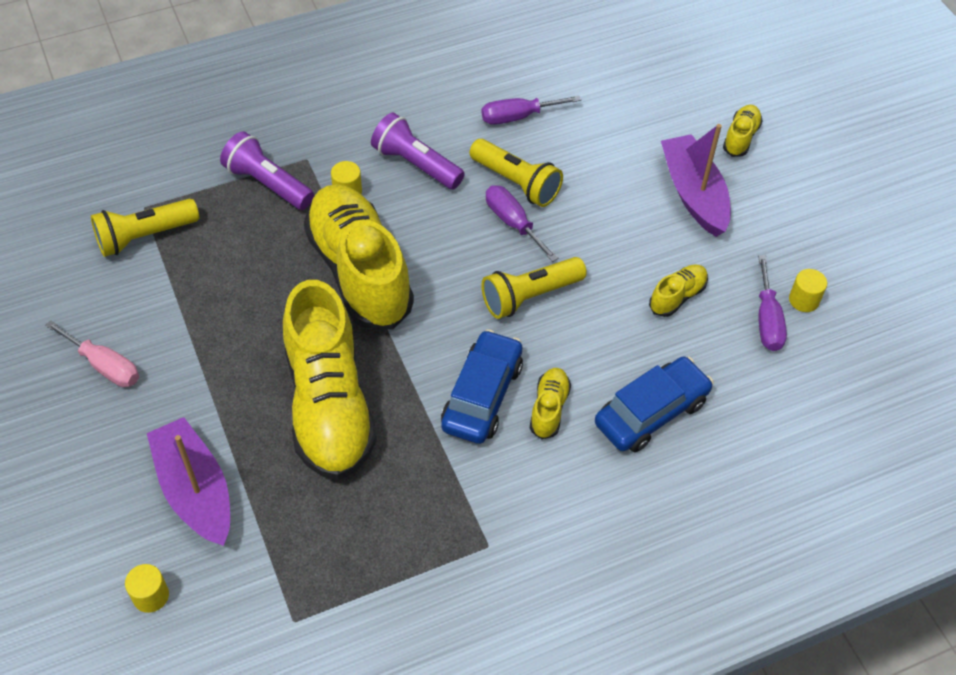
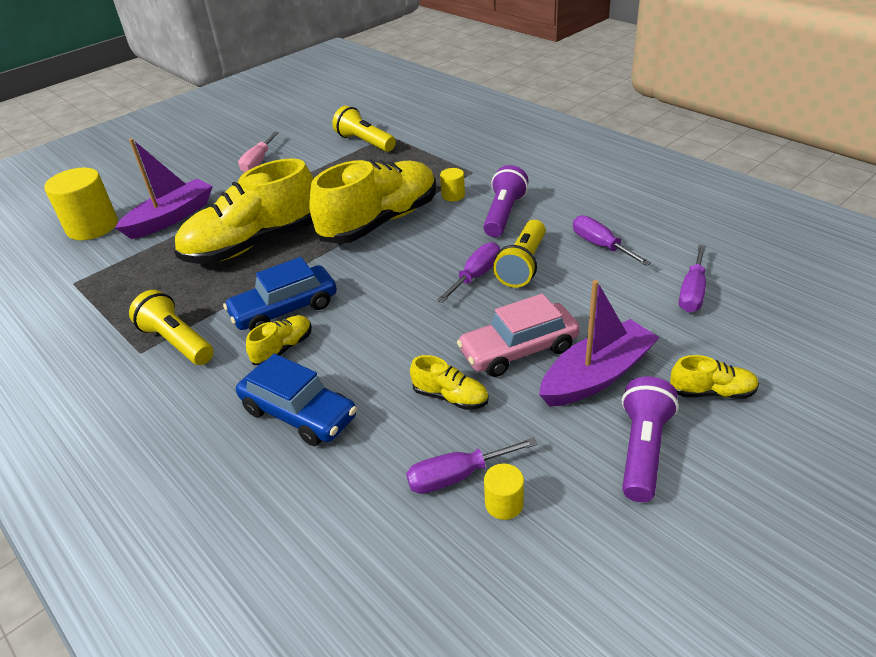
camera: 75 degrees right, 15 degrees down
(151, 596) = (92, 227): yellow cylinder -> yellow cylinder, size x2.14
(268, 184) = (438, 166): purple flashlight -> purple flashlight (642, 450)
(482, 396) = (284, 309): blue car -> blue car turned 150 degrees clockwise
(530, 296) = (400, 306): yellow flashlight -> yellow flashlight (177, 342)
(549, 408) = (283, 348): yellow shoe -> yellow shoe turned 45 degrees counterclockwise
(620, 91) = (692, 292): none -> purple screwdriver
(639, 231) = (518, 350): none -> pink car

